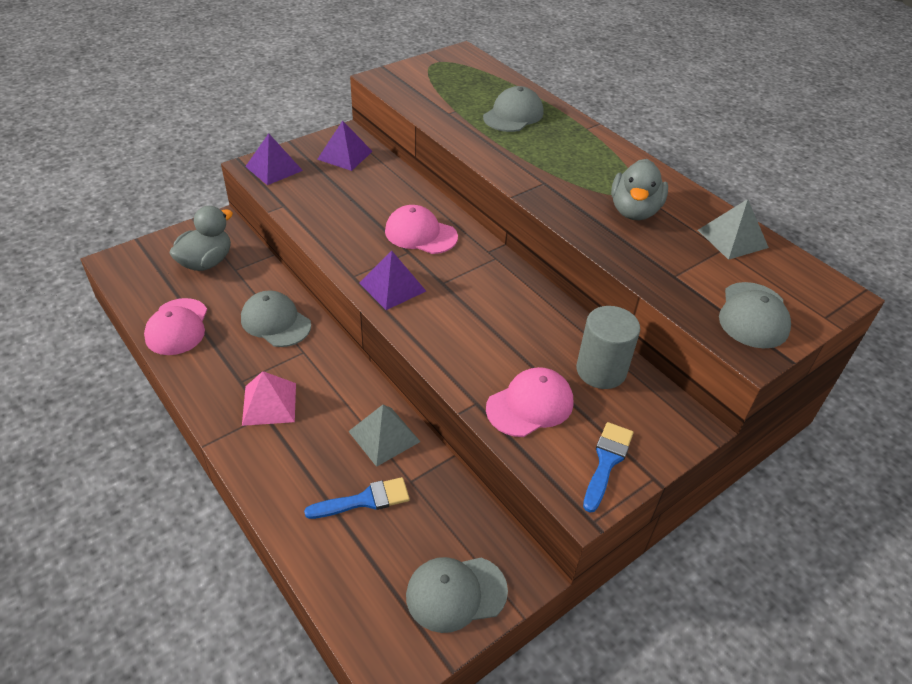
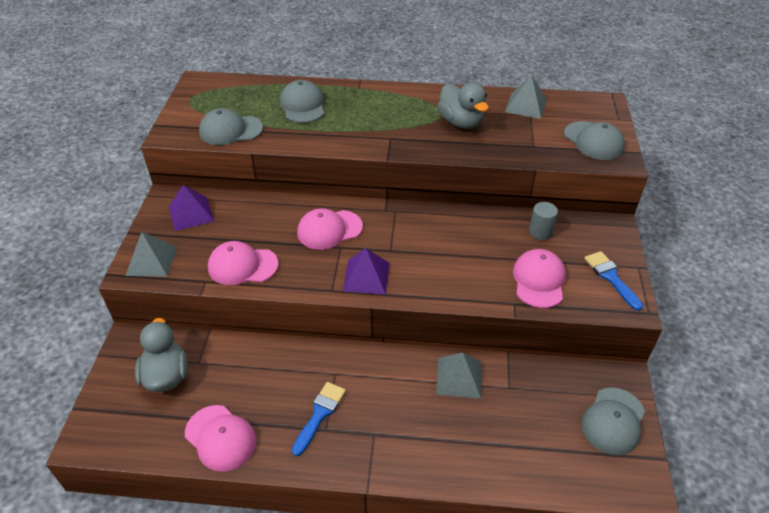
camera: 45 degrees left, 0 degrees up
(269, 403) = (365, 424): pink pyramid -> none
(274, 168) = (151, 261): purple pyramid -> grey pyramid
(275, 322) = (286, 371): grey cap -> grey cap (230, 130)
(321, 213) = (242, 266): none -> pink cap
(364, 500) = (503, 422): blue brush -> blue brush (320, 414)
(601, 370) = (540, 232): grey cylinder -> grey cylinder, size x0.62

